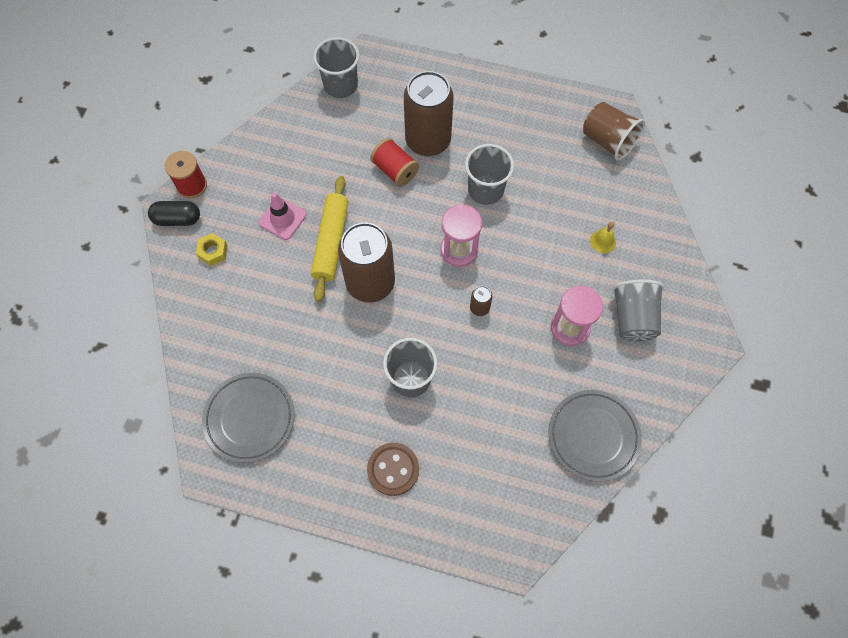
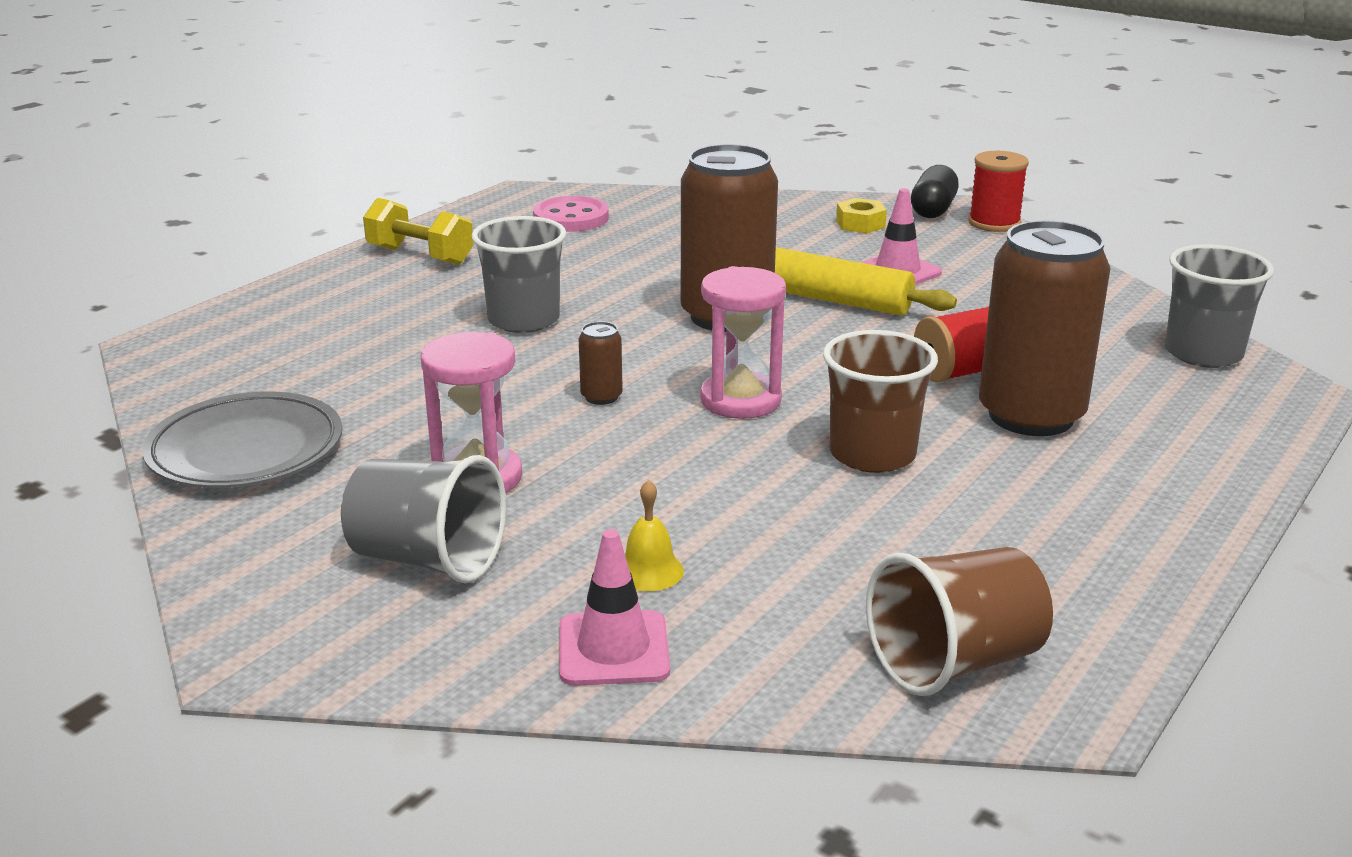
camera: 110 degrees right, 40 degrees down
(250, 418) = (571, 218): grey plate -> pink button
(342, 480) = (420, 256): none -> yellow dumbbell
(393, 469) = (396, 287): brown button -> none
(485, 190) = (872, 454): grey cup -> brown cup
(651, 236) = (613, 649): none -> pink traffic cone

